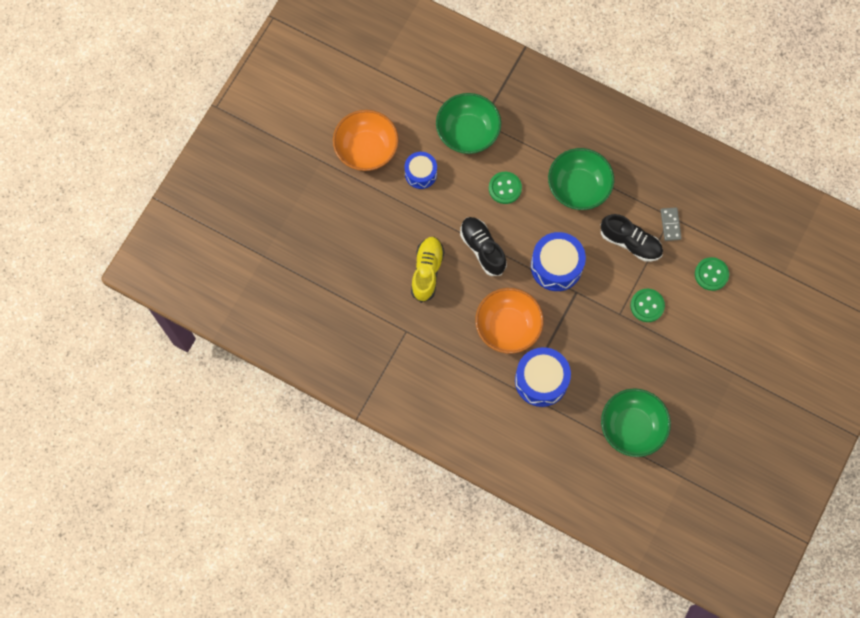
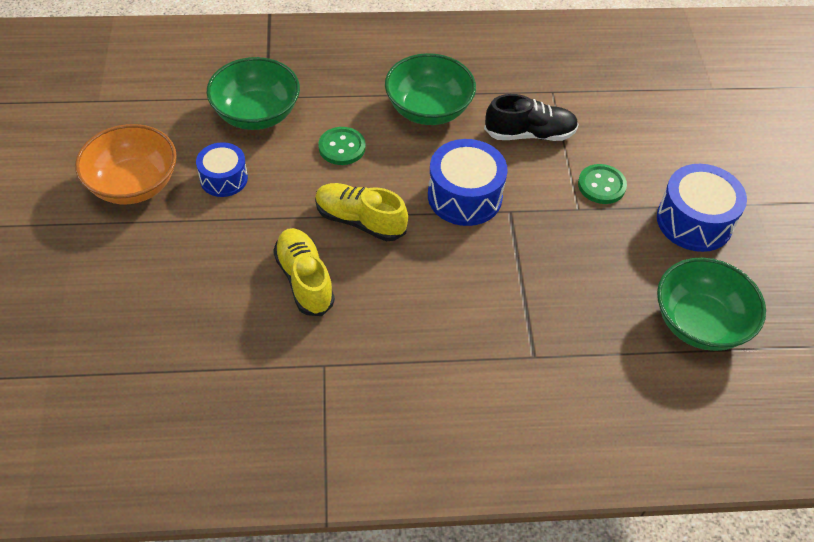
camera: 35 degrees left, 20 degrees down
(482, 249) = (360, 221): black shoe -> yellow shoe
(508, 327) = (456, 290): orange bowl -> none
(541, 380) = (546, 330): blue drum -> blue drum (694, 221)
(670, 224) = (558, 98): grey domino -> none
(711, 274) = (642, 123): green button -> none

